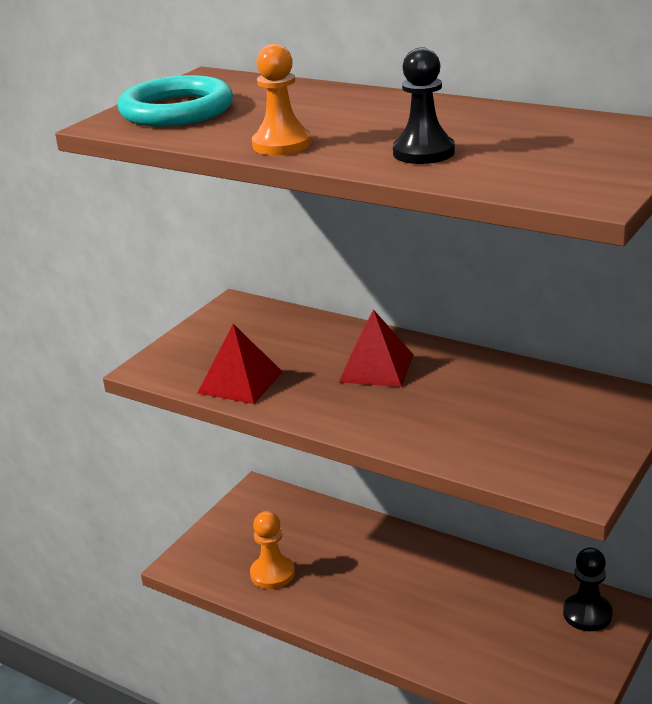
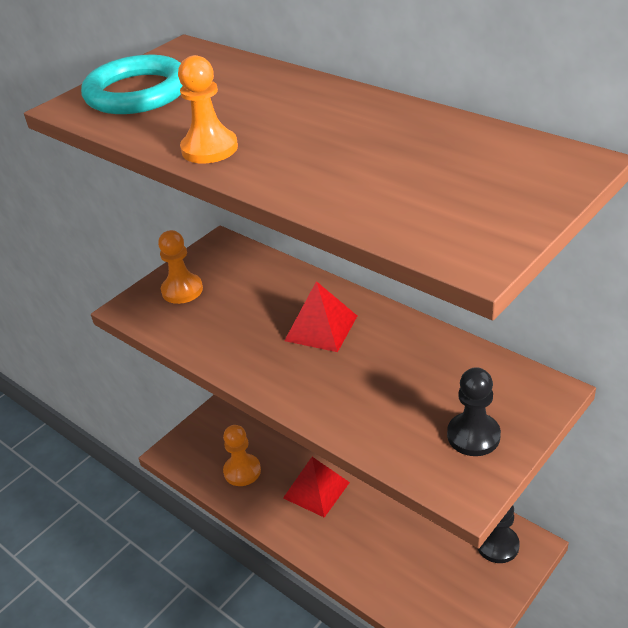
camera: 10 degrees right, 10 degrees up
(205, 348) = (182, 290): none -> orange pawn
(240, 382) = (201, 331): red pyramid -> red pyramid (316, 490)
(423, 152) = (334, 173): black pawn -> black pawn (473, 436)

